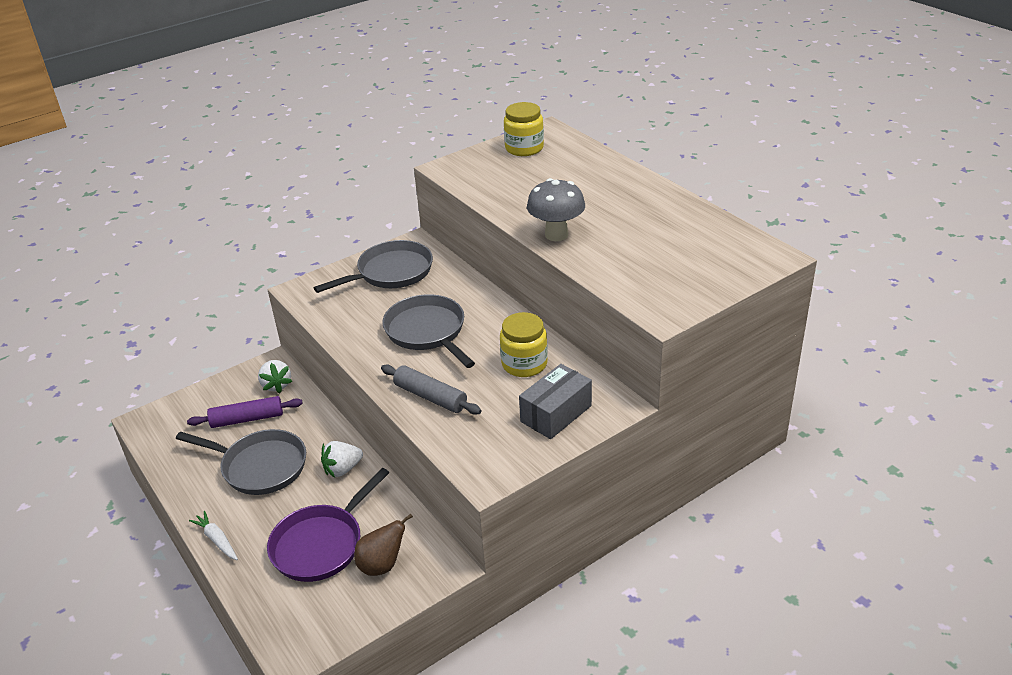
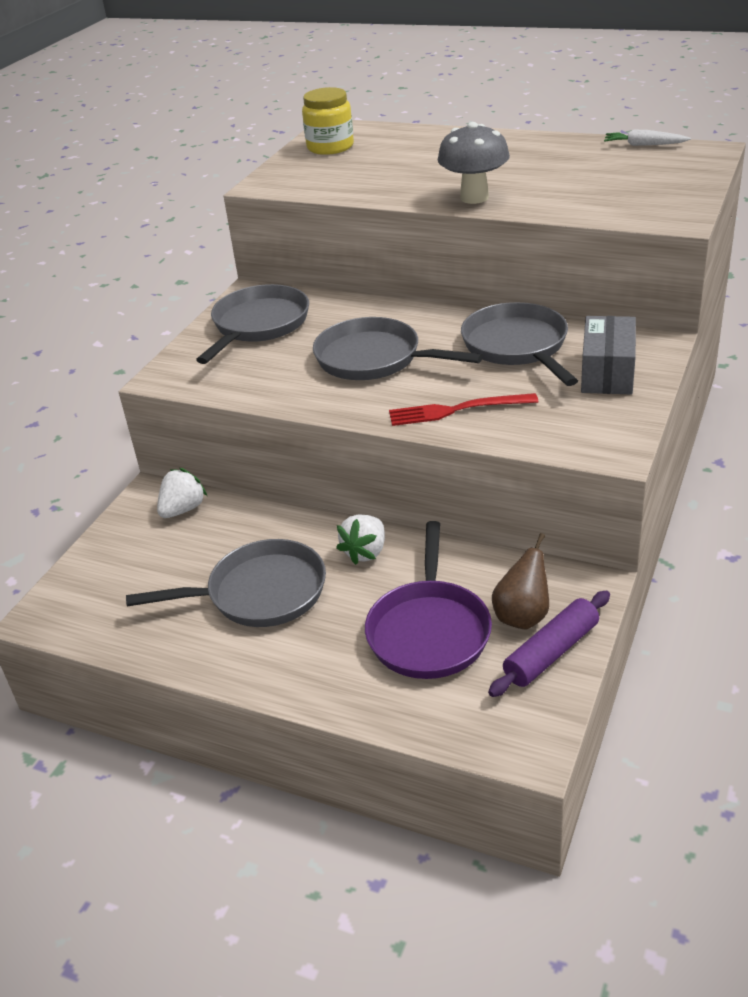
camera: 30 degrees left, 0 degrees up
(217, 540) = (294, 687): white carrot -> white carrot (644, 145)
(247, 419) = (185, 556): purple rolling pin -> purple rolling pin (551, 652)
(276, 385) = (183, 509): white strawberry -> white strawberry turned 90 degrees counterclockwise
(430, 397) = (457, 410): grey rolling pin -> red fork
(524, 364) = (518, 347): yellow jar -> grey pan

